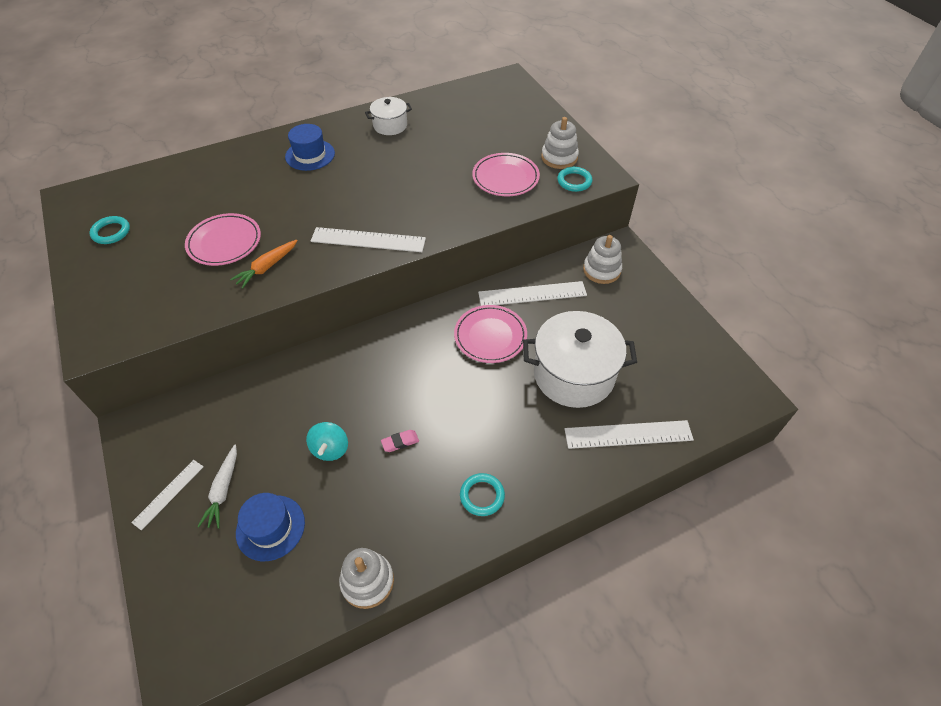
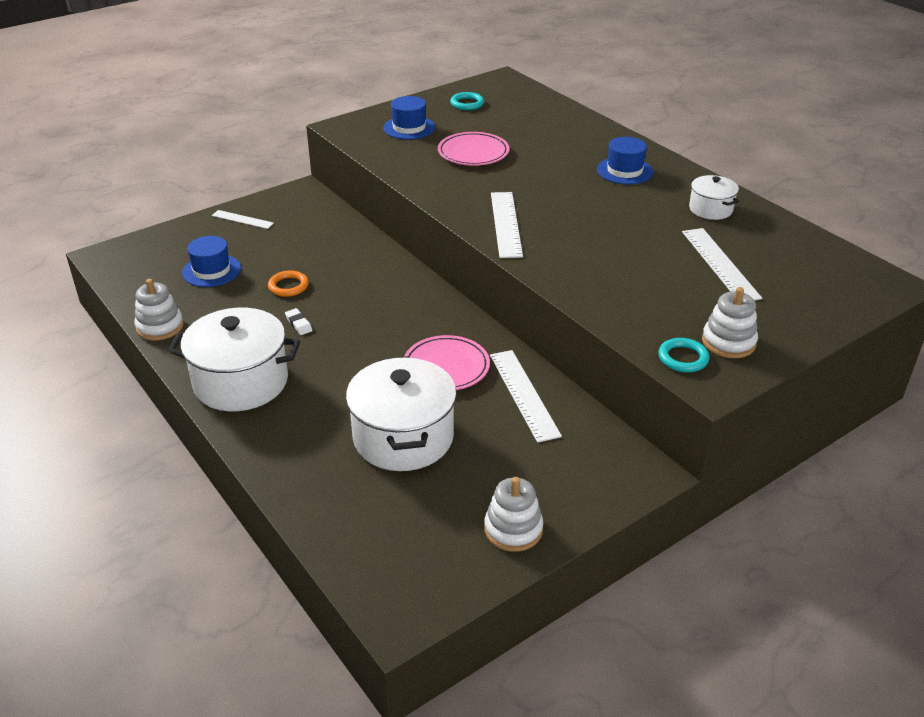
camera: 80 degrees right, 15 degrees down
(137, 285) = (409, 128): none -> blue hat
(223, 490) = (246, 242): white carrot -> none
(267, 267) = (448, 178): orange carrot -> none
(330, 449) = (288, 286): turquoise spinning top -> orange ring
(400, 442) = (298, 324): pink eraser -> white eraser
(482, 496) = (241, 382): turquoise ring -> white pot
(505, 178) = (658, 301): pink plate -> none
(601, 270) = (591, 455): white stacking toy -> white stacking toy (513, 529)
(628, 434) = (322, 487): white ruler -> white ruler (720, 264)

